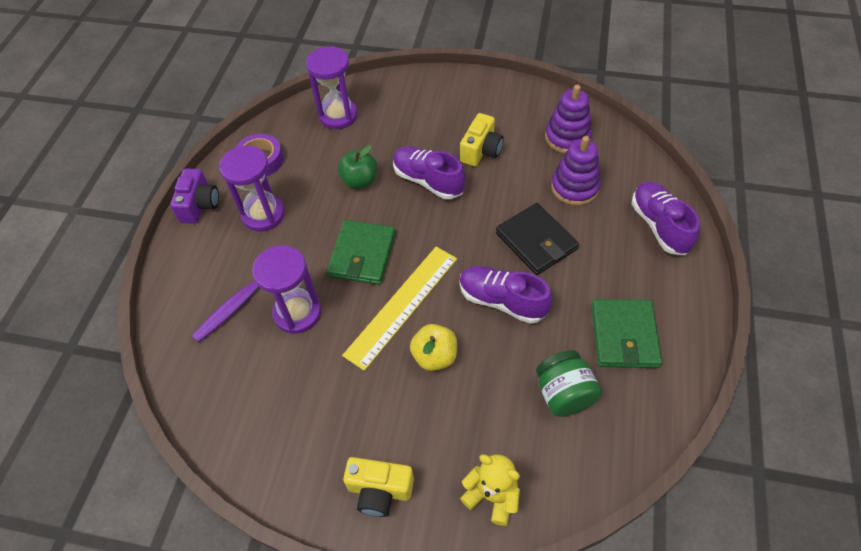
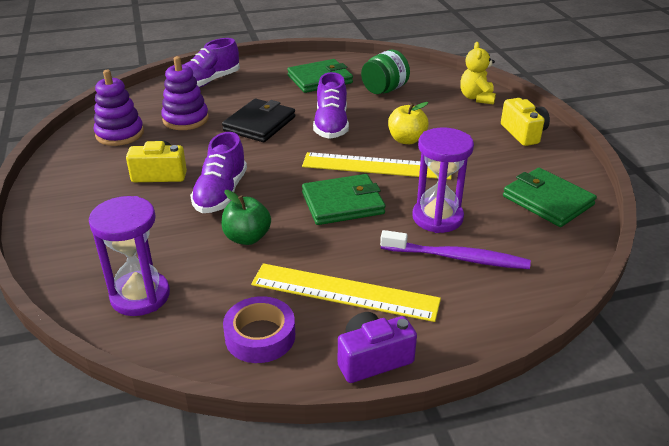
camera: 120 degrees left, 20 degrees down
(256, 420) = (547, 200): none -> green wallet
(263, 214) = (344, 292): purple hourglass -> yellow ruler

